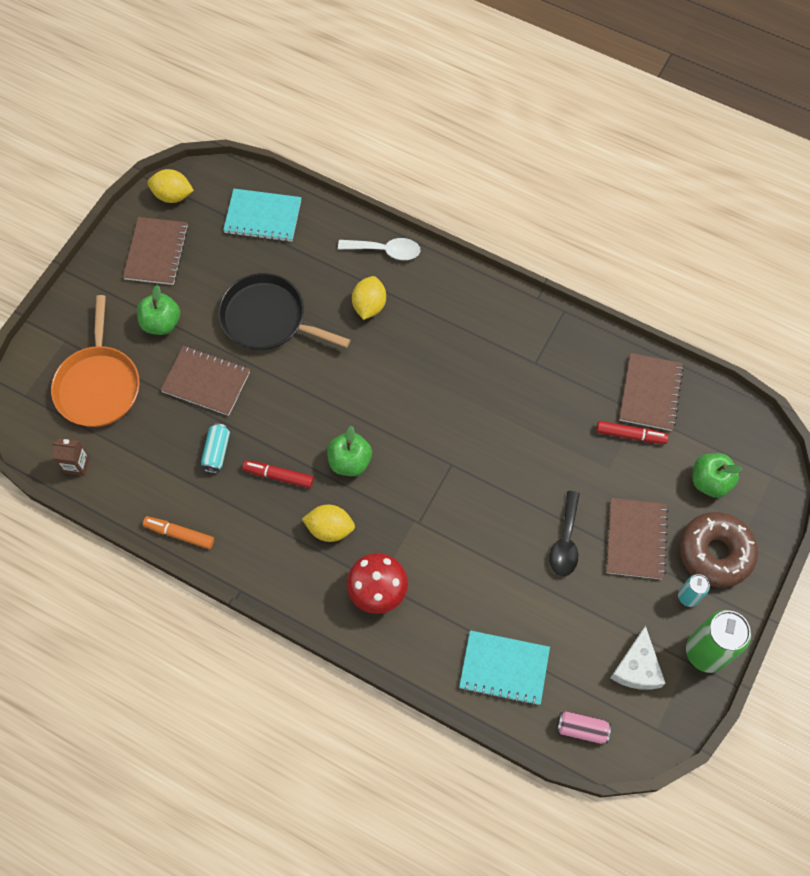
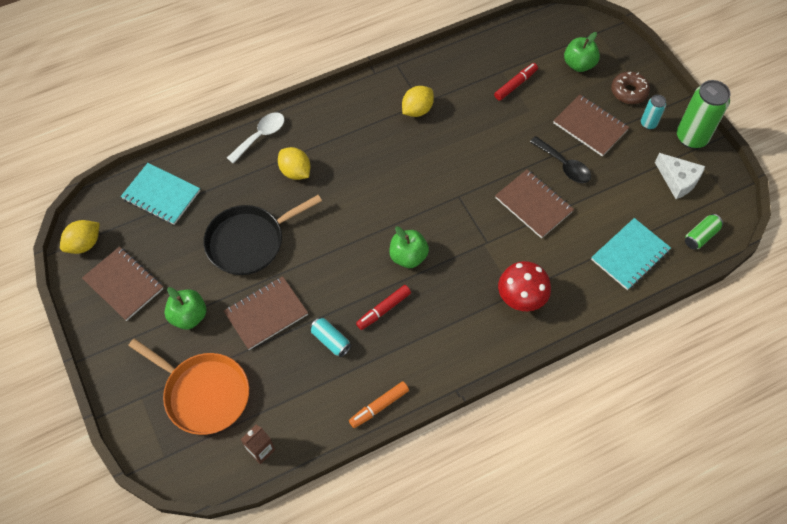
camera: 55 degrees left, 5 degrees down
(263, 217) = (161, 195): turquoise notebook -> turquoise notebook turned 75 degrees clockwise
(330, 528) = (451, 300): yellow lemon -> yellow lemon (417, 110)
(582, 729) = (700, 236): pink can -> green can
(650, 393) = (494, 56): brown notebook -> brown notebook (533, 205)
(715, 553) = (629, 92): brown donut -> brown donut, size x0.64

